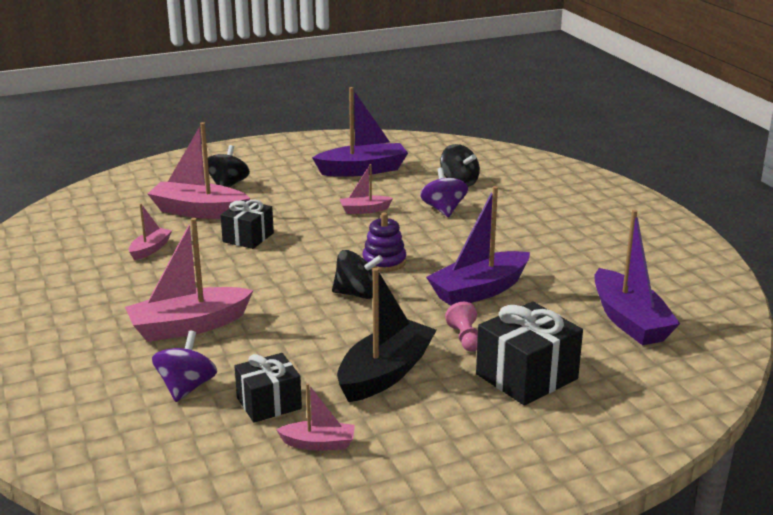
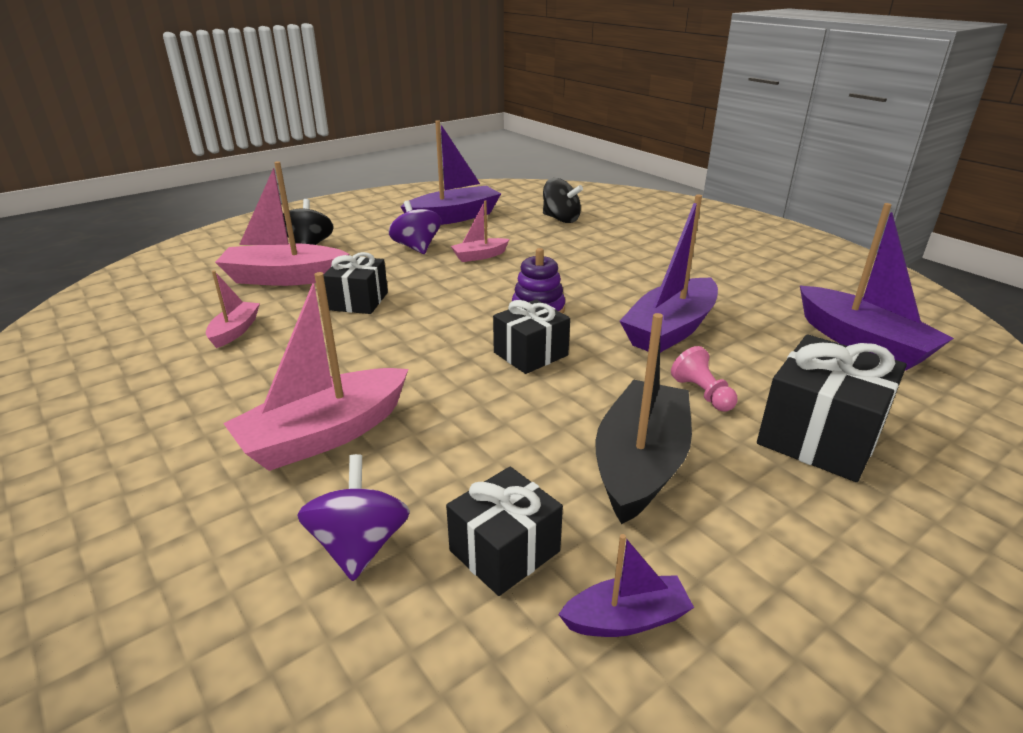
camera: 15 degrees left, 5 degrees up
(319, 444) = (626, 619): pink boat -> purple boat
(357, 294) = (530, 354): black spinning top -> black gift
(443, 210) = (564, 247): purple spinning top -> purple spinning top (416, 247)

